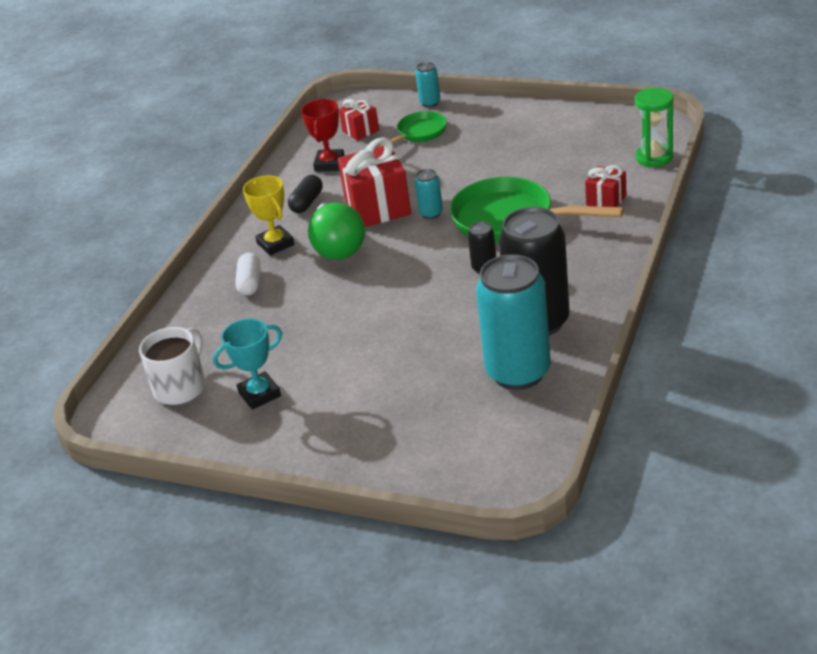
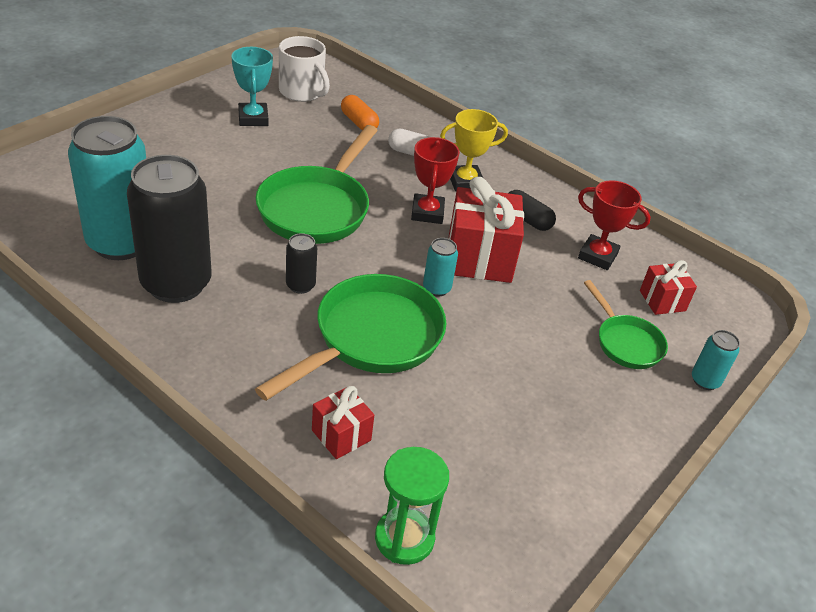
camera: 100 degrees right, 5 degrees up
(217, 330) = (359, 122): none -> orange capsule
(338, 247) = (427, 213): green light bulb -> red trophy
(379, 299) = (317, 208): none -> green pan

